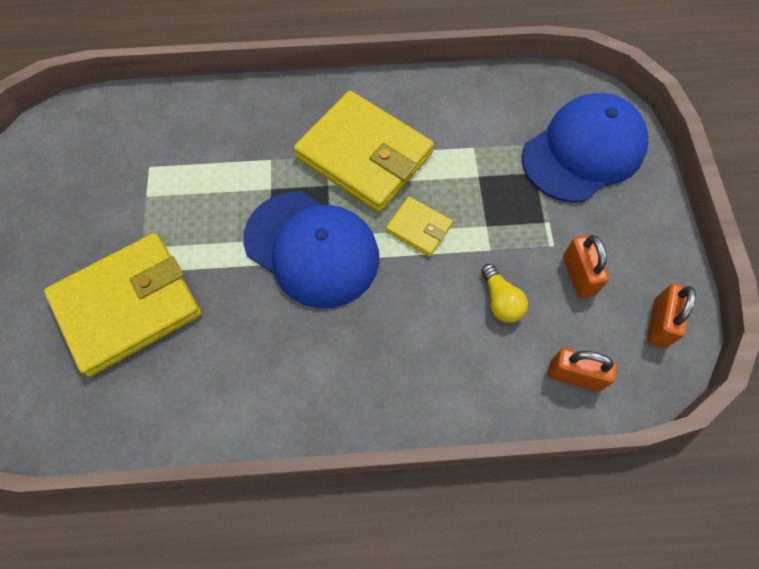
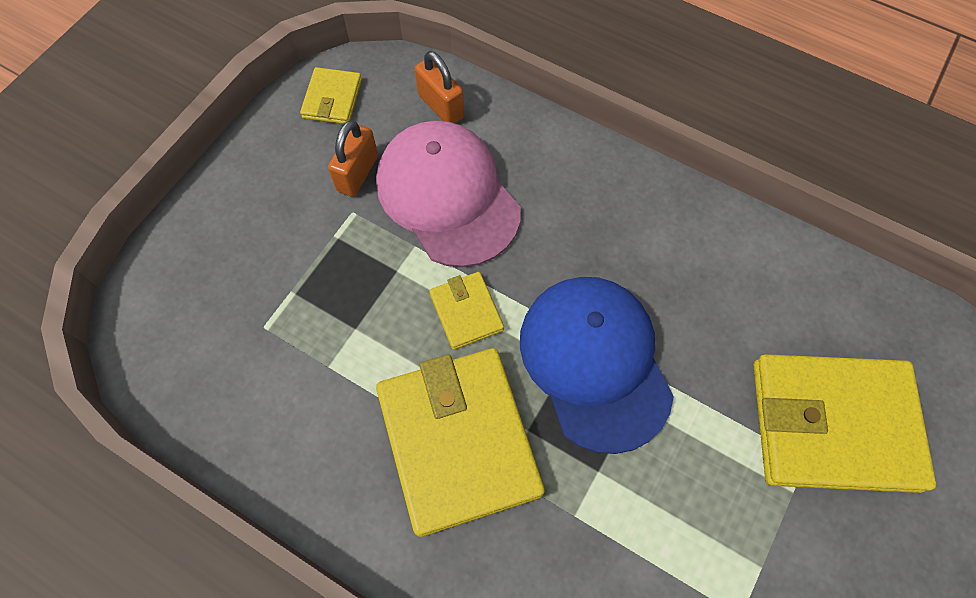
camera: 145 degrees left, 0 degrees up
(500, 301) = (447, 196): yellow light bulb -> pink cap
(583, 151) = (223, 282): blue cap -> none
(659, 323) = (332, 99): orange padlock -> yellow wallet

